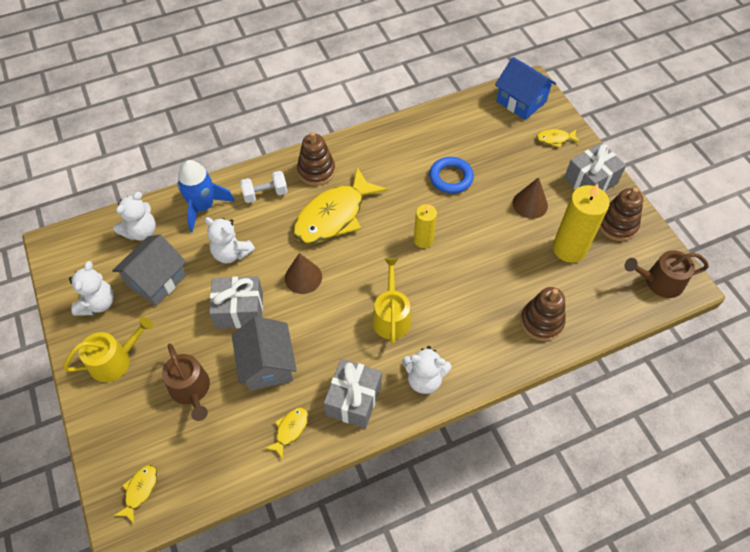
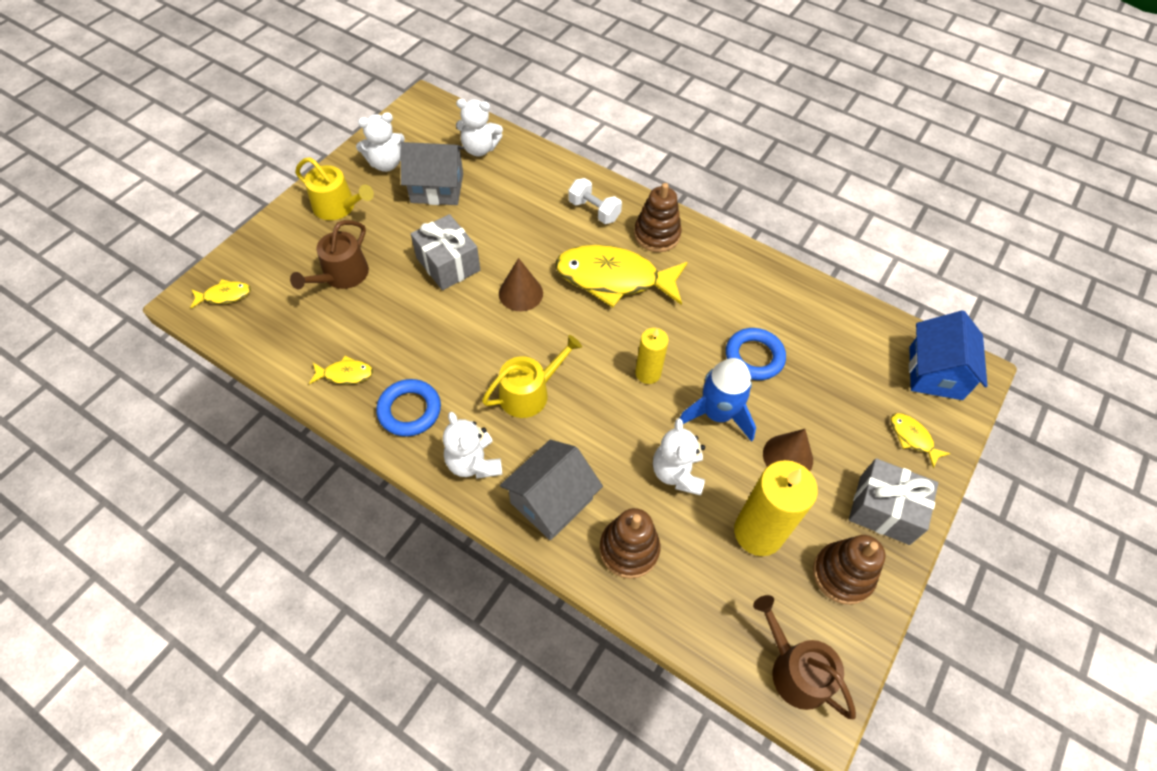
camera: 55 degrees right, 0 degrees up
(203, 207) = (541, 174): blue rocket -> blue rocket (717, 414)
(231, 253) = (506, 223): white teddy bear -> white teddy bear (677, 473)
(267, 364) = (404, 318): grey house -> grey house (551, 501)
(354, 400) = (409, 410): grey gift -> blue ring

